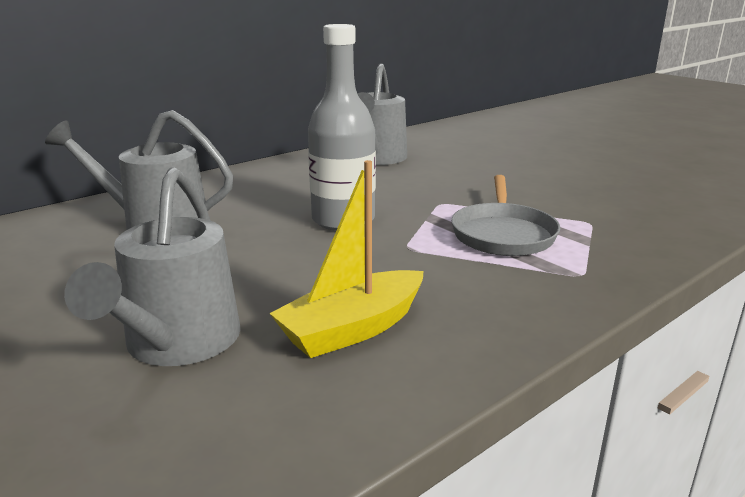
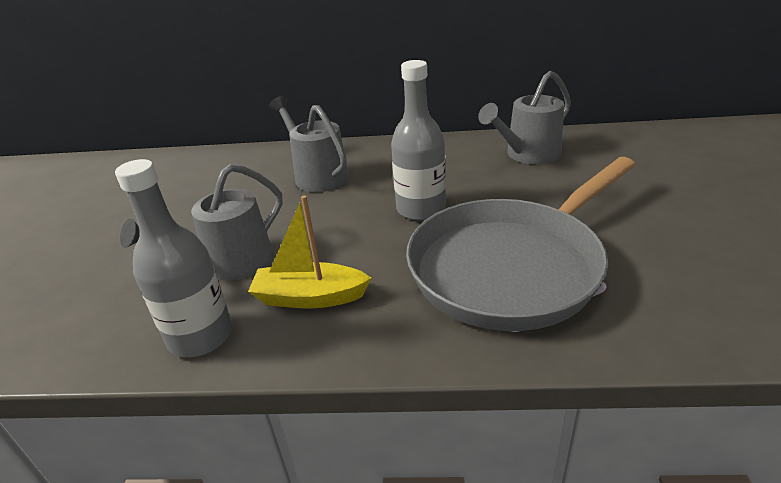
camera: 45 degrees right, 10 degrees up
(271, 429) = (200, 336): none -> grey bottle
(503, 234) = (511, 266): grey pan -> grey pan, size x2.01

